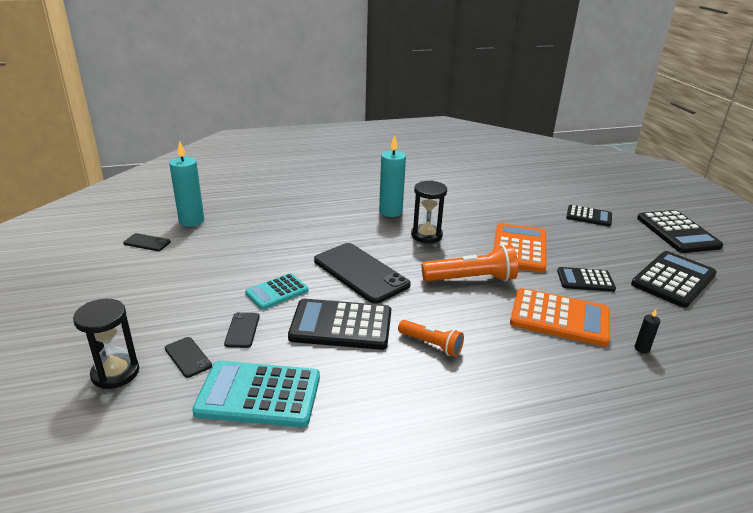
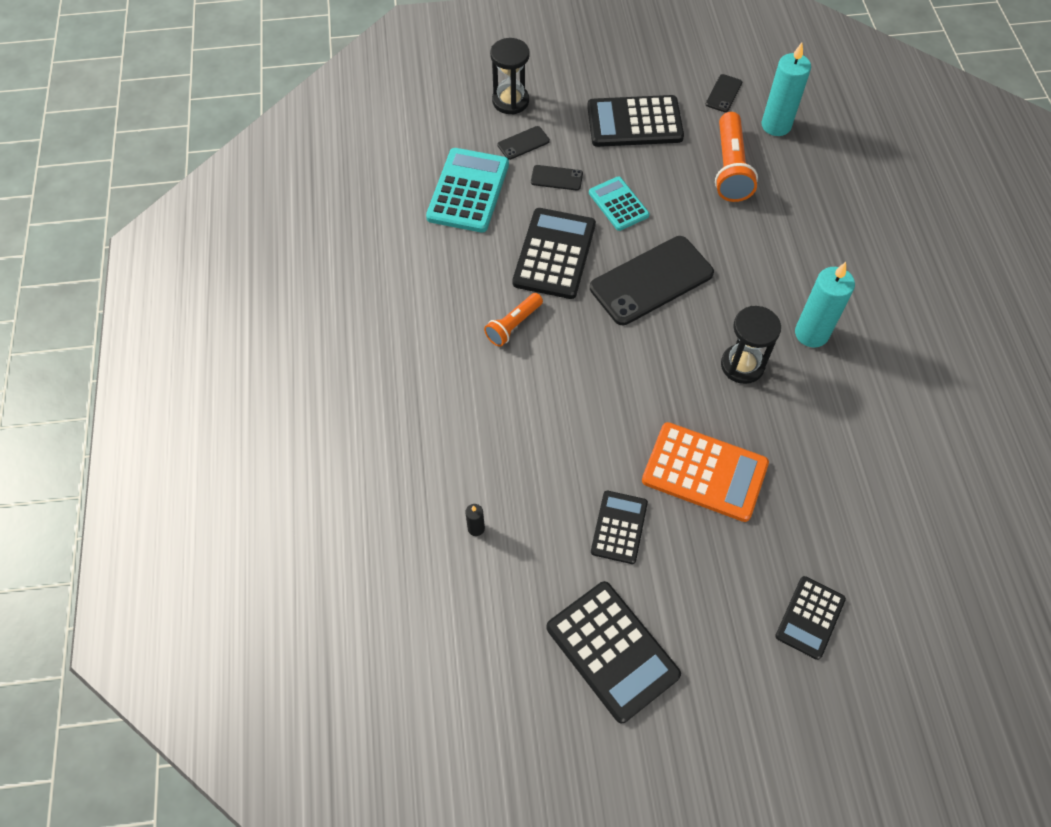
camera: 100 degrees right, 30 degrees up
(471, 279) = (630, 392): orange flashlight -> orange flashlight (730, 168)
(559, 318) = (542, 463): orange calculator -> none
(677, 232) = (755, 746): black calculator -> black calculator (634, 122)

